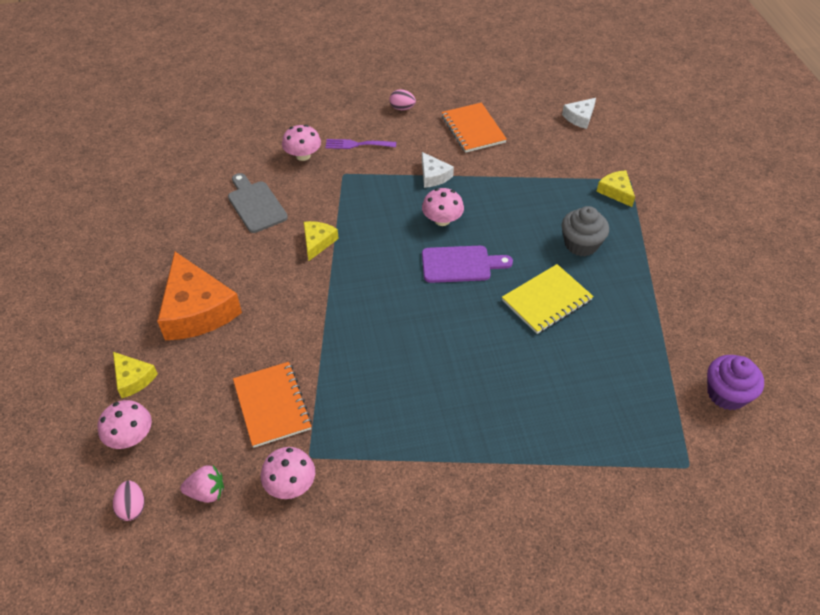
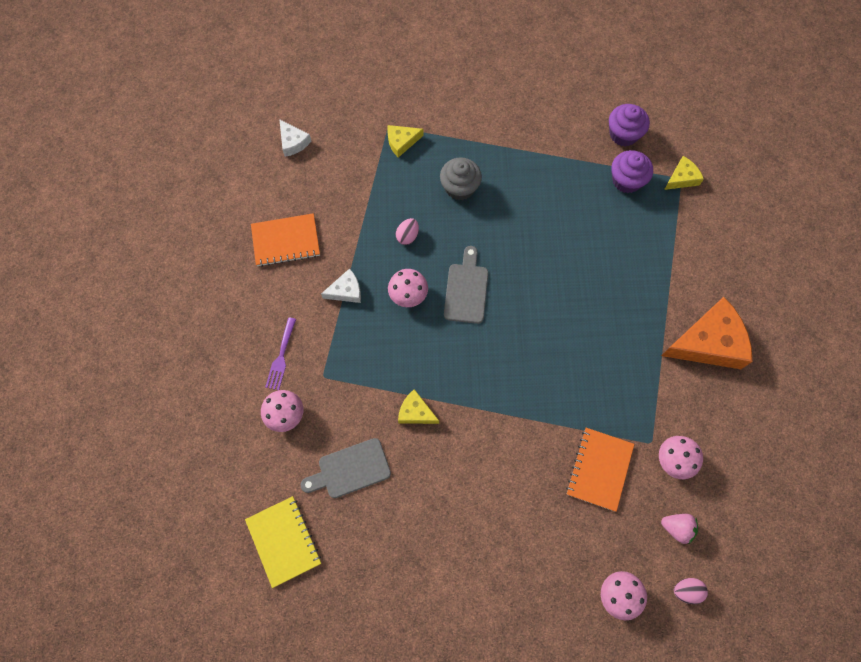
camera: 80 degrees left, 20 degrees up
(133, 378) = (557, 595): yellow cheese -> yellow cheese (682, 178)
(197, 309) = (483, 533): orange cheese -> orange cheese (708, 342)
(207, 492) = (677, 528): pink strawberry -> pink strawberry turned 105 degrees clockwise
(272, 405) = (599, 469): orange notebook -> orange notebook turned 60 degrees counterclockwise
(402, 108) = (233, 303): pink egg -> pink egg (407, 236)
(460, 264) = (466, 290): purple cutting board -> grey cutting board
(547, 300) = (518, 230): yellow notebook -> yellow notebook (284, 541)
(658, 403) = (626, 180): none -> purple cupcake

